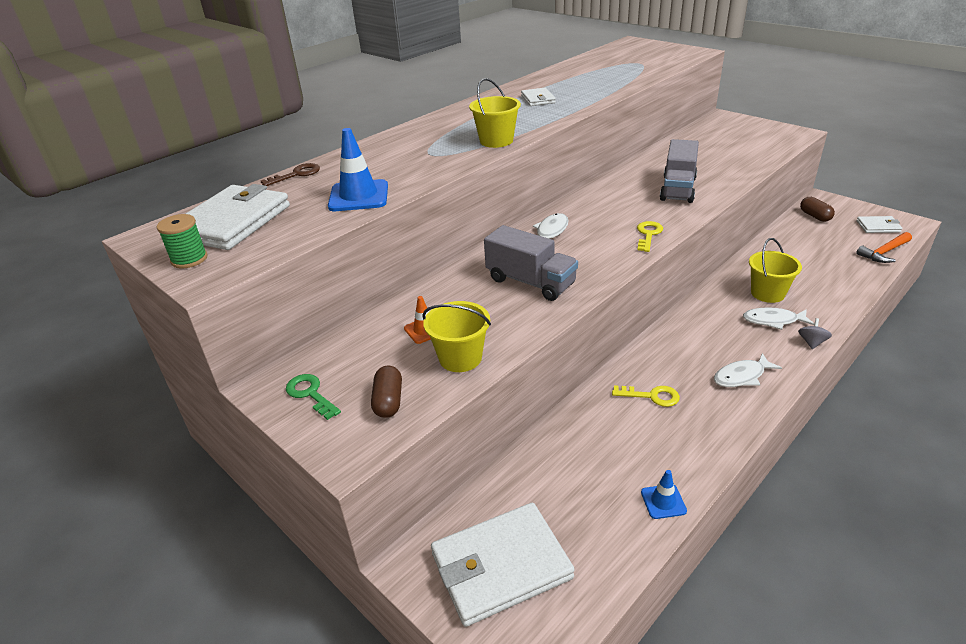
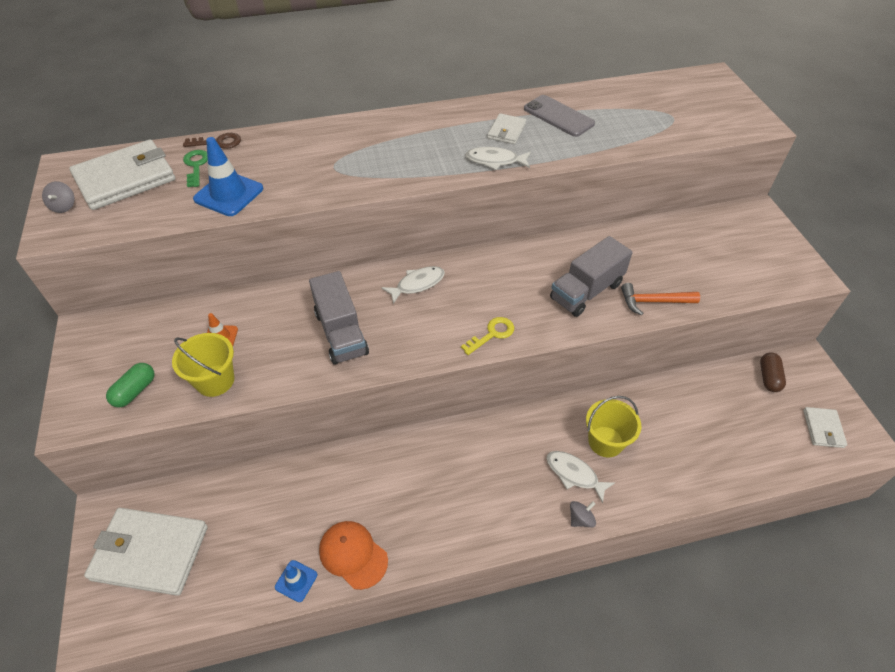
camera: 30 degrees right, 15 degrees up
(189, 259) = (64, 206): green spool -> grey spinning top
(310, 394) = (100, 353): green key -> green key (196, 166)
(388, 401) = (135, 391): brown capsule -> green capsule
(496, 141) = (402, 175): yellow bucket -> none
(563, 83) = (558, 116): none -> grey phone
(652, 396) = (389, 484): yellow key -> none
(685, 456) = (353, 555): none -> orange cap
(742, 376) = (479, 513): white fish -> white fish (495, 161)
(878, 226) = (823, 429): white wallet -> white wallet turned 60 degrees clockwise
(884, 252) = (786, 464): orange hammer -> orange hammer (653, 302)

